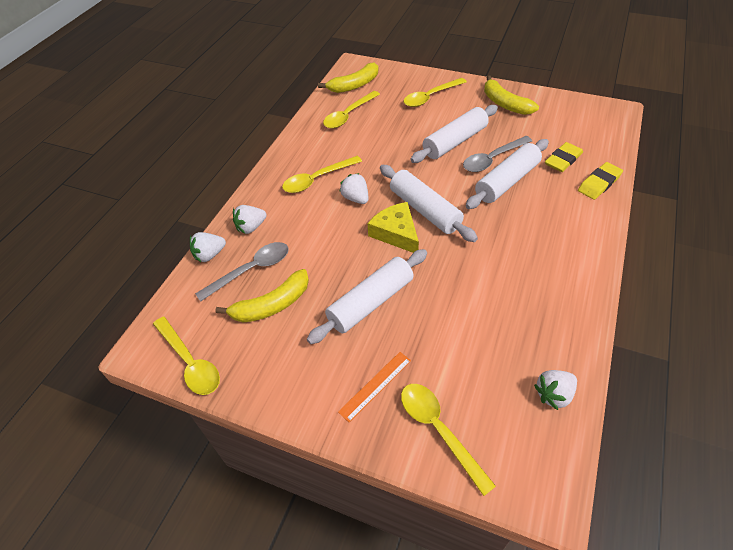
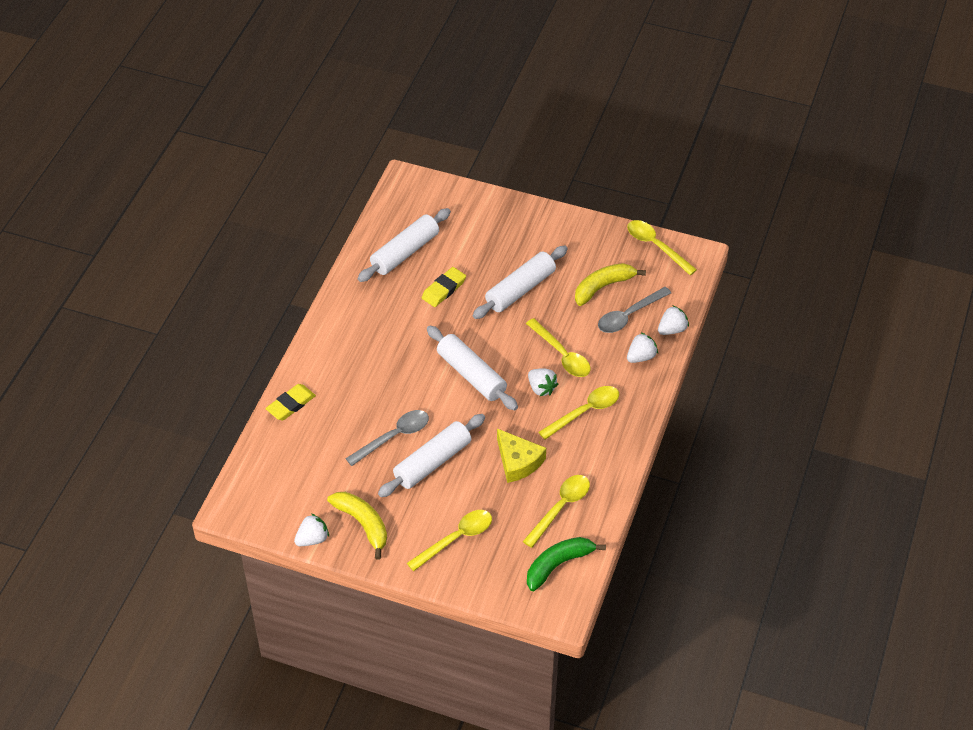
camera: 175 degrees right, 0 degrees up
(354, 85) = (558, 565): yellow banana -> green banana
(375, 385) = (514, 233): orange ruler -> none
(396, 233) = (500, 350): yellow cheese -> yellow cheese (518, 461)
(439, 430) = (470, 210): yellow spoon -> yellow spoon (561, 355)
(507, 181) = (384, 407): white rolling pin -> white rolling pin (405, 252)
(553, 394) = (388, 230): white strawberry -> white strawberry (312, 539)
(563, 160) = (318, 435): yellow eraser -> yellow eraser (444, 289)

